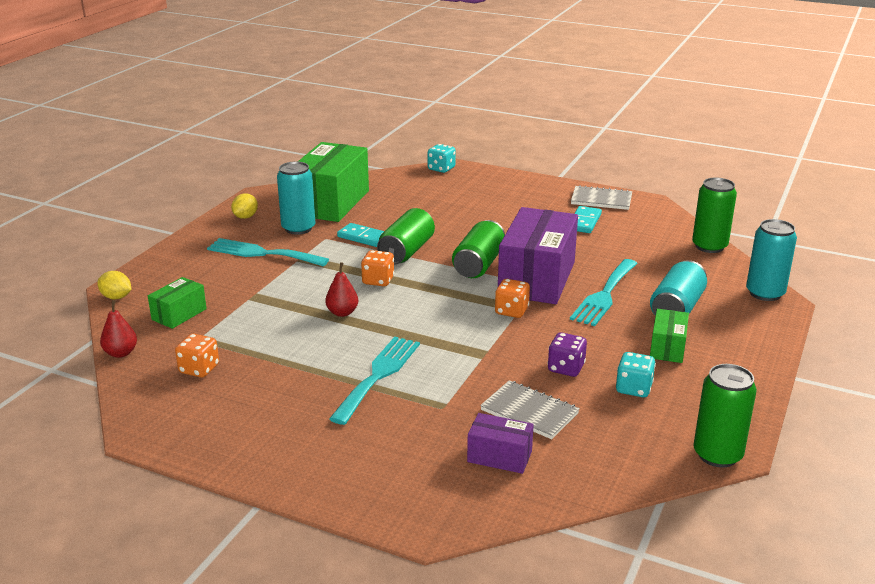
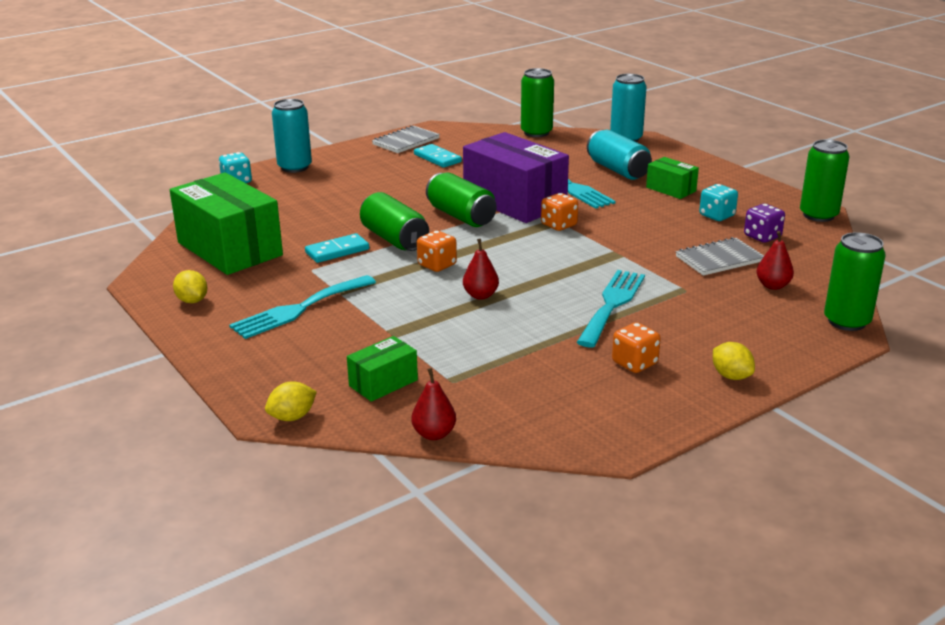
camera: 60 degrees left, 0 degrees up
(179, 314) = (383, 383): green box -> green box turned 75 degrees clockwise
(199, 369) = (516, 391): orange dice -> orange dice (634, 363)
(291, 468) = (731, 376): none -> yellow lemon
(298, 228) = (266, 278): turquoise can -> turquoise can (294, 167)
(378, 375) = (612, 304): turquoise fork -> turquoise fork turned 60 degrees clockwise
(459, 520) = (846, 321): none -> green can
(499, 456) = (772, 286): purple box -> red pear
(566, 368) = (668, 230): purple dice -> purple dice (762, 236)

